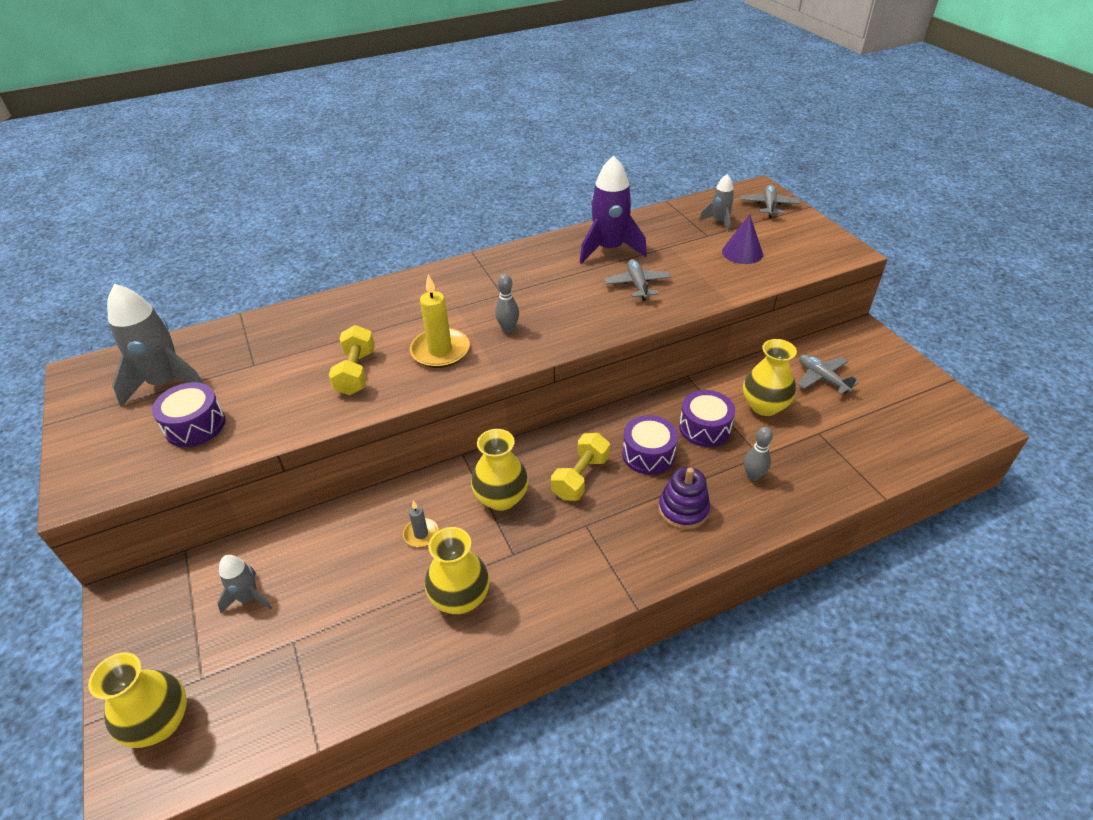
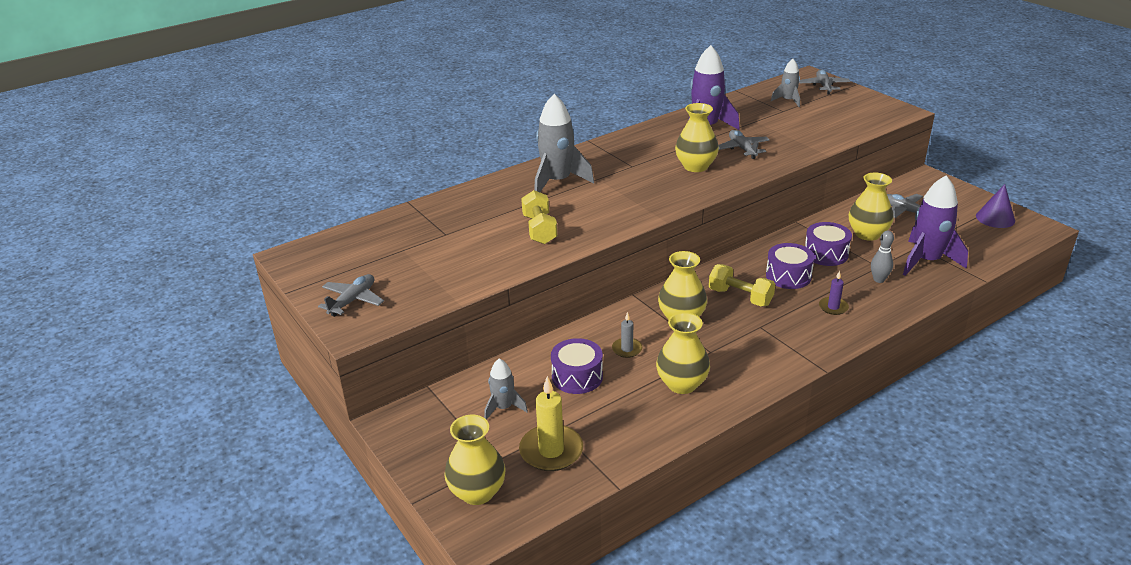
camera: 10 degrees left, 10 degrees down
(104, 447) = (353, 300): none -> grey plane
(166, 383) = (376, 254): grey rocket -> grey rocket (557, 182)
(195, 425) = (423, 278): purple drum -> purple drum (577, 377)
(440, 351) = (602, 208): yellow candle -> yellow candle (551, 451)
(508, 329) = (651, 188): grey bowling pin -> none
(573, 303) = (695, 166): none -> yellow vase
(580, 477) = (740, 297): yellow dumbbell -> yellow dumbbell turned 75 degrees counterclockwise
(683, 509) = (833, 307): purple stacking toy -> purple candle
(742, 252) = (817, 120): purple cone -> purple cone (995, 218)
(821, 456) = (926, 261): none -> purple rocket

